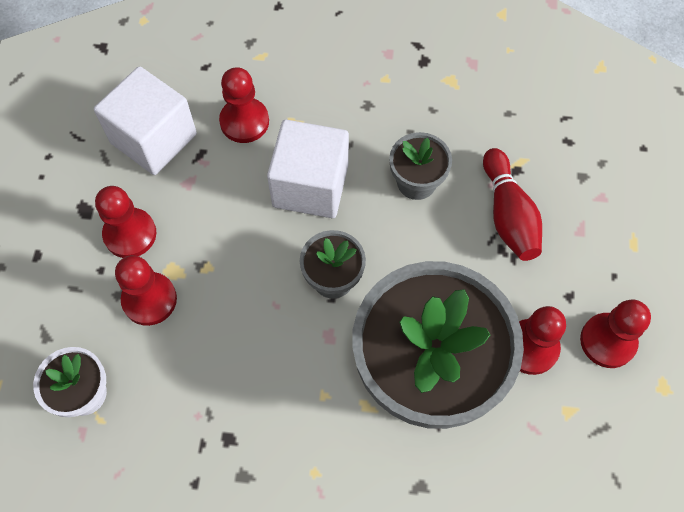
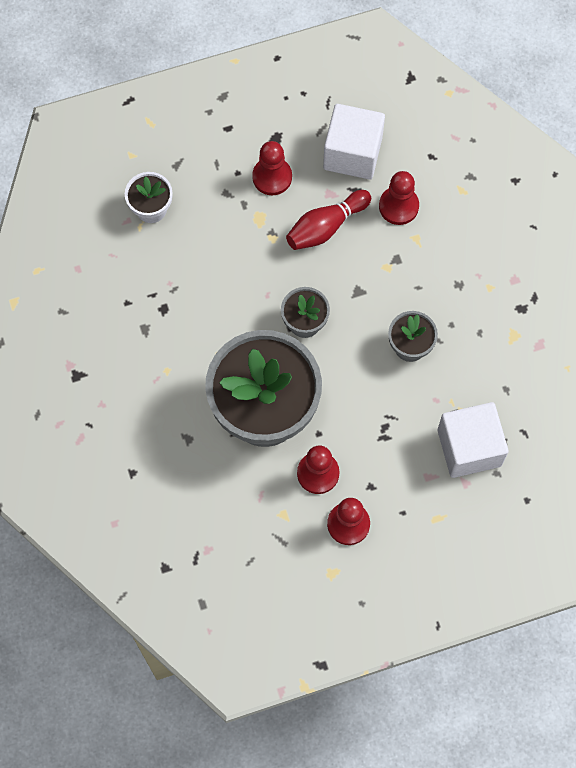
camera: 65 degrees right, 5 degrees up
(149, 300) = (232, 214): red pawn -> none
(310, 185) = (369, 275): white cube -> white cube (469, 448)
(508, 215) = (415, 421): red bowling pin -> red bowling pin (326, 227)

